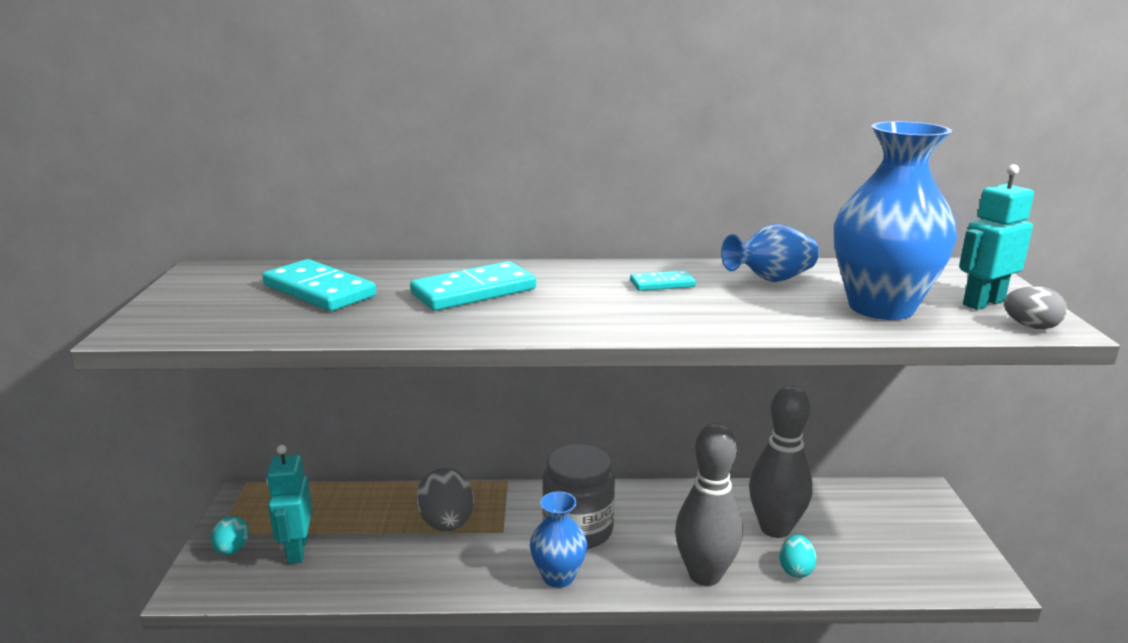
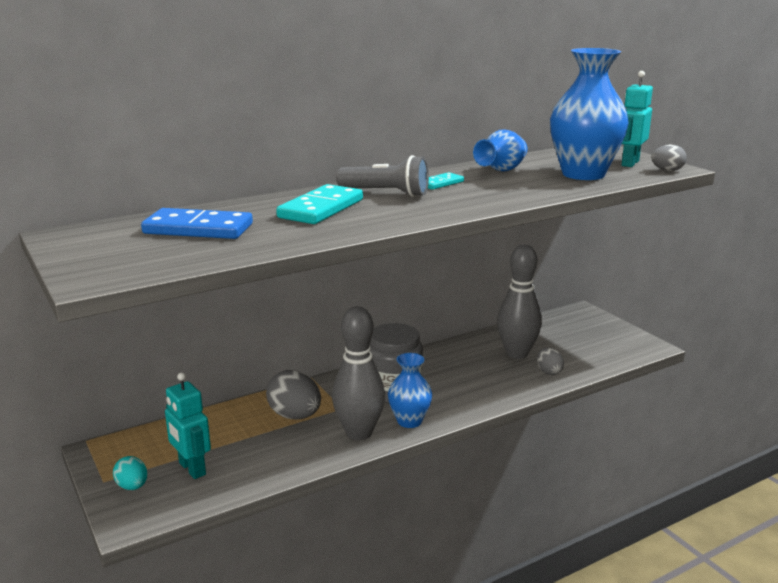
camera: 30 degrees left, 0 degrees up
(319, 290) = (198, 229): turquoise domino -> blue domino
(576, 285) = (386, 193): none -> grey flashlight
(705, 575) = (500, 391): grey bowling pin -> grey bowling pin (359, 433)
(795, 570) = (548, 372): turquoise egg -> grey egg

